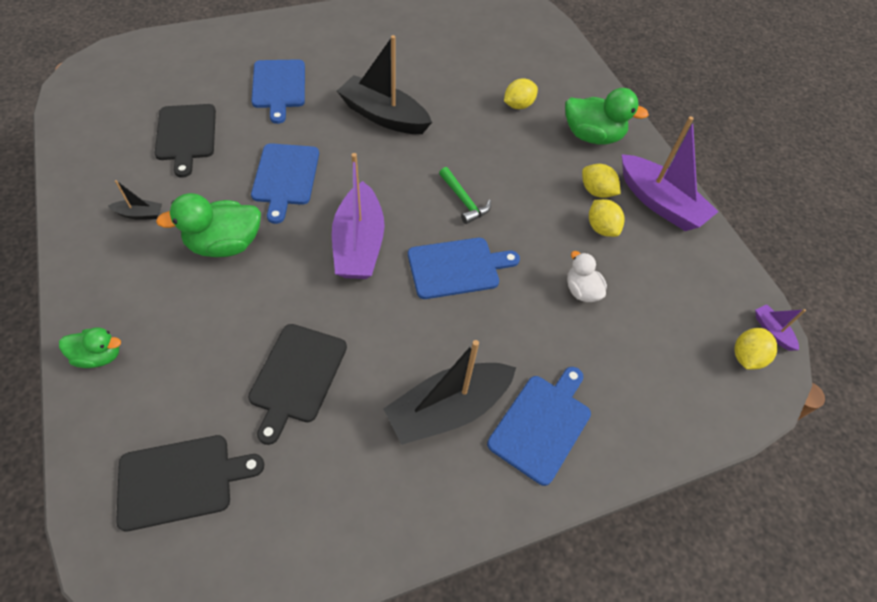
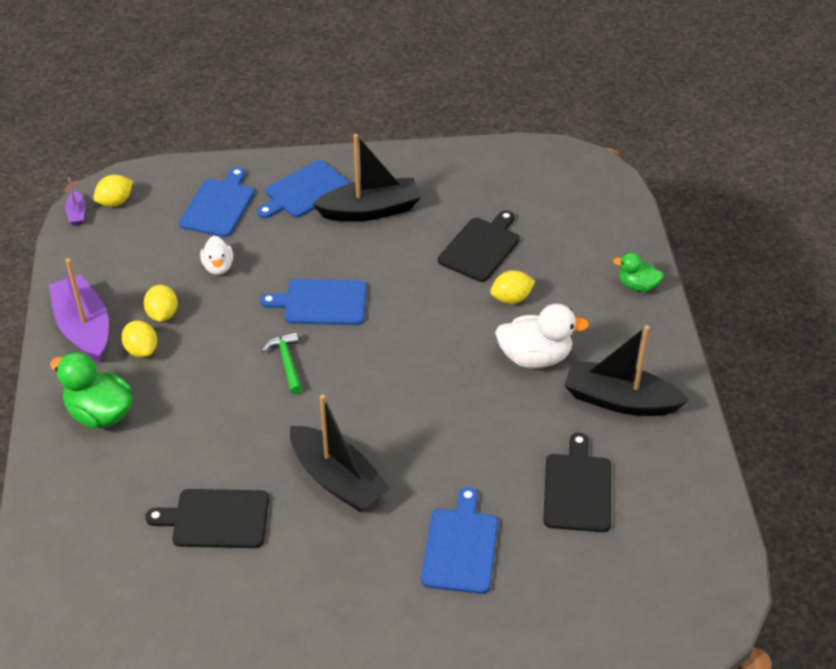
camera: 160 degrees left, 10 degrees down
(139, 214) = (620, 400): black boat -> black boat, size x2.28
(181, 480) = (568, 205): black cutting board -> black cutting board (216, 519)
(225, 244) = (535, 357): green duck -> white duck
(285, 177) = (468, 417): blue cutting board -> blue cutting board (218, 206)
(359, 244) = (407, 337): purple boat -> none
(518, 105) = (163, 470): yellow lemon -> yellow lemon (511, 298)

